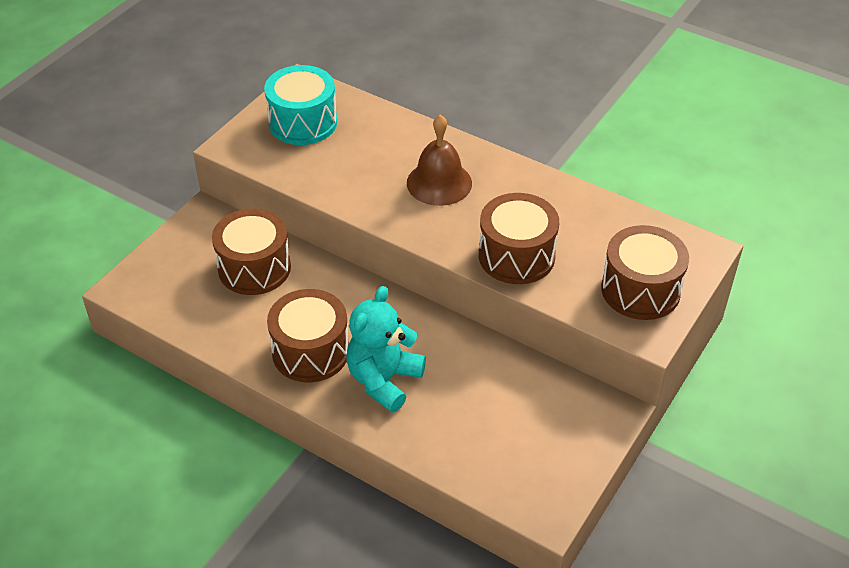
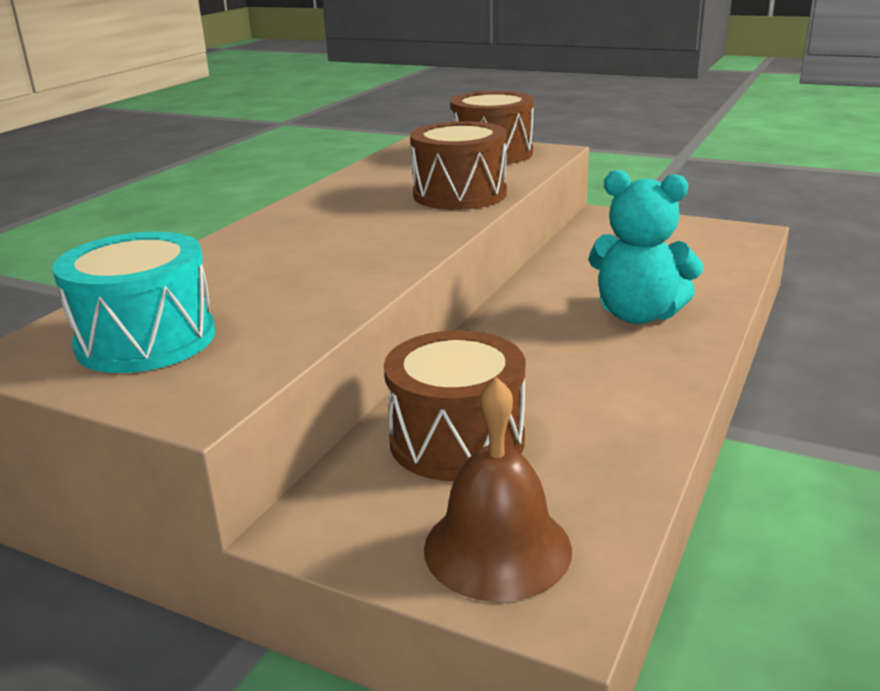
camera: 95 degrees left, 20 degrees down
(310, 351) = (619, 367): brown drum -> none
(439, 183) = (326, 235): brown bell -> brown bell (497, 548)

